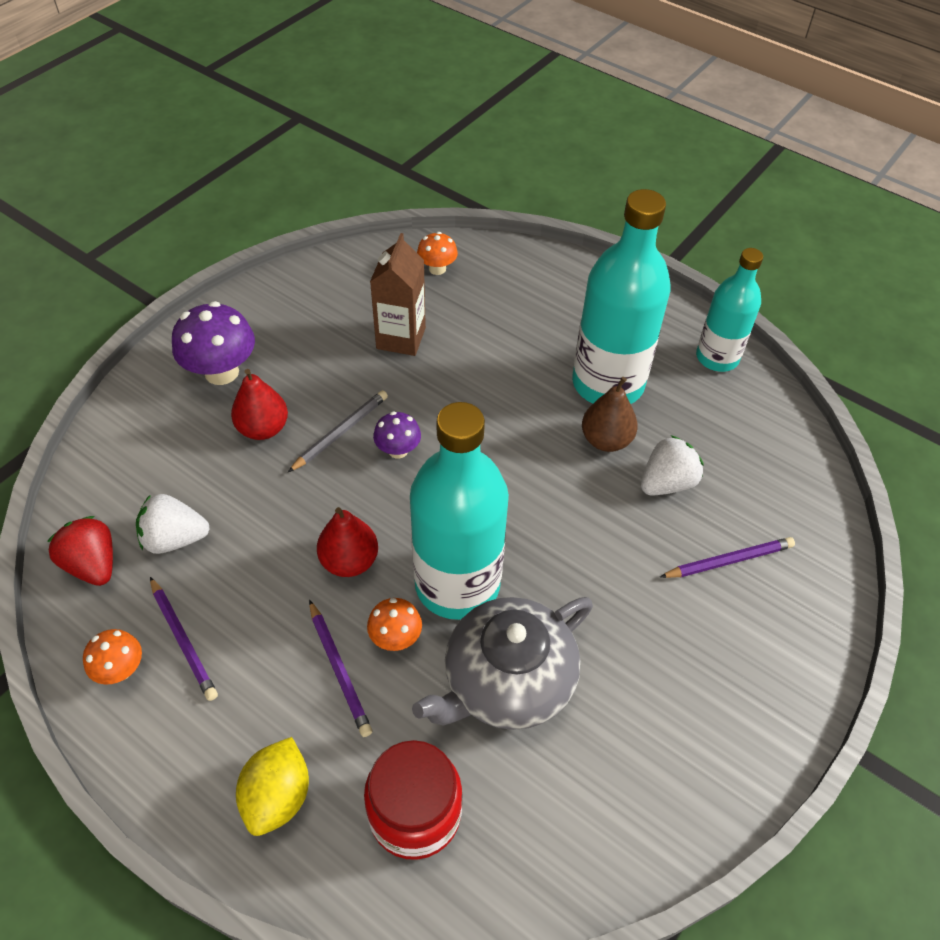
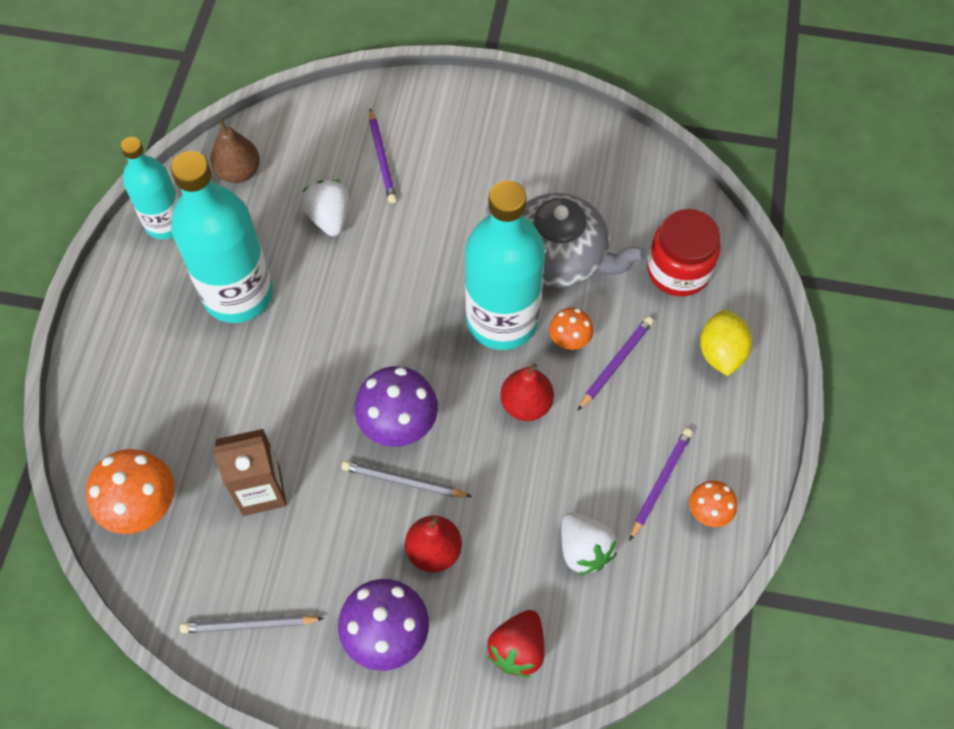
camera: 115 degrees left, 10 degrees up
(93, 564) = (644, 599): red strawberry -> red strawberry (517, 649)
(278, 796) = (721, 353): yellow lemon -> yellow lemon turned 75 degrees counterclockwise
(296, 298) = (249, 625): none -> grey pencil
(398, 450) = (398, 424): purple mushroom -> purple mushroom, size x1.79
(437, 269) = (142, 506): orange mushroom -> orange mushroom, size x1.79
(606, 440) = (305, 273): brown pear -> brown pear (239, 172)
(667, 483) = (329, 218): white strawberry -> white strawberry turned 45 degrees clockwise
(729, 560) = (382, 159): purple pencil -> purple pencil turned 150 degrees counterclockwise

